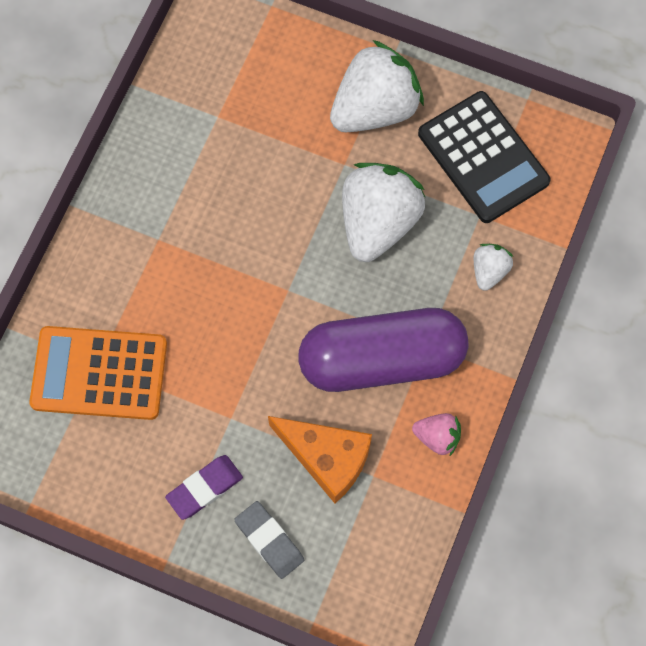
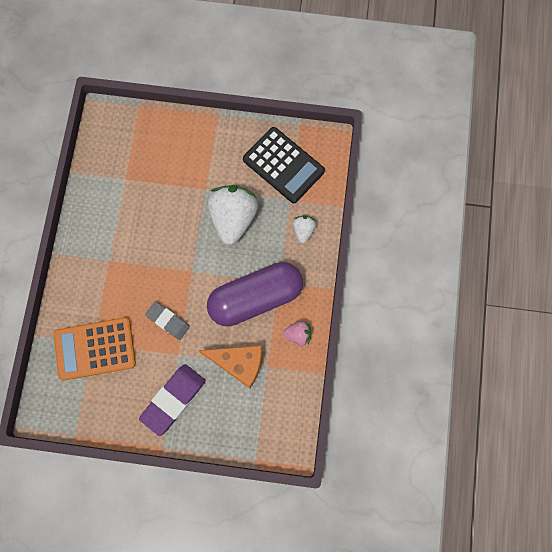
camera: 15 degrees left, 5 degrees up
(204, 488) = (173, 399): purple eraser -> purple eraser, size x1.59
(269, 541) = (218, 420): grey eraser -> grey eraser (168, 321)
(375, 108) = (214, 152): white strawberry -> none

